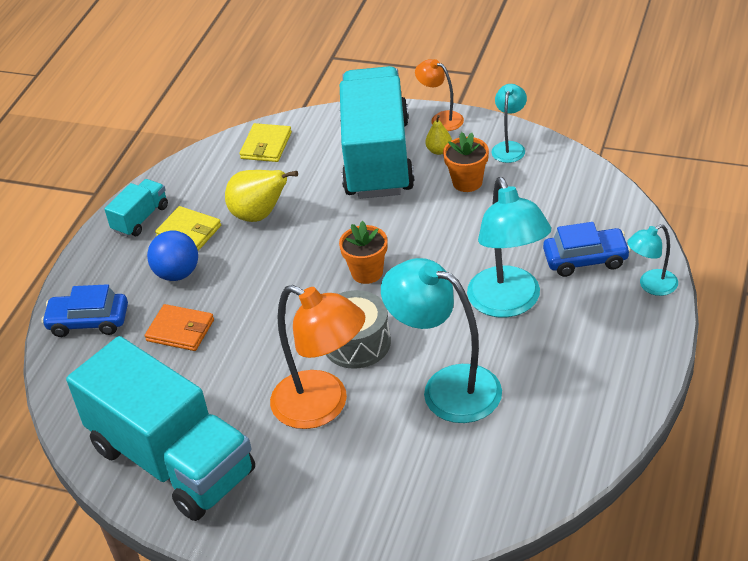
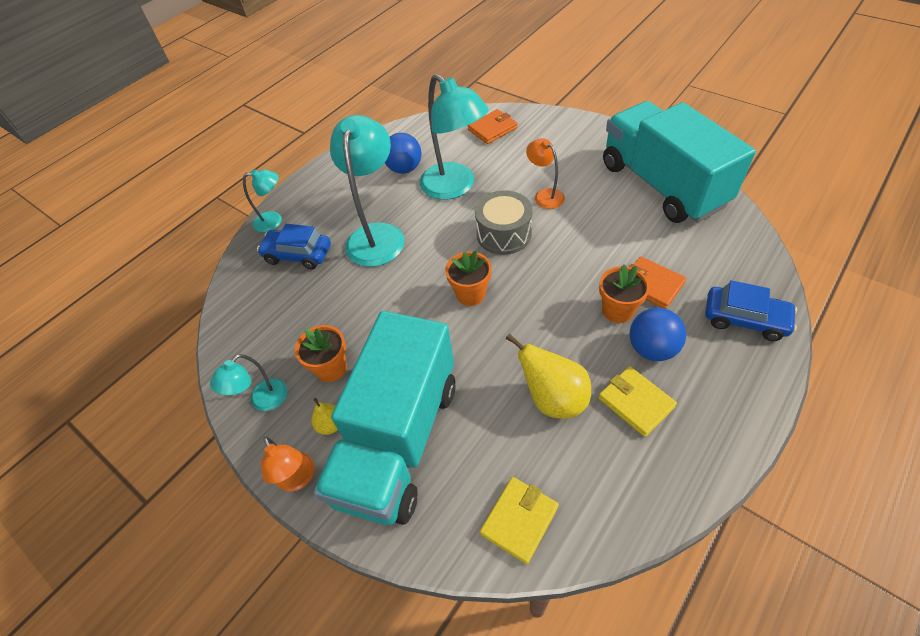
camera: 160 degrees left, 10 degrees up
(140, 219) = (695, 444): turquoise truck -> none
(213, 297) = (617, 310): none -> orange flower pot
(323, 406) = (545, 195): orange lamp -> orange lamp, size x0.52
(439, 501) = (492, 129): none -> orange wallet
(534, 398) = (404, 169): none -> blue ball

